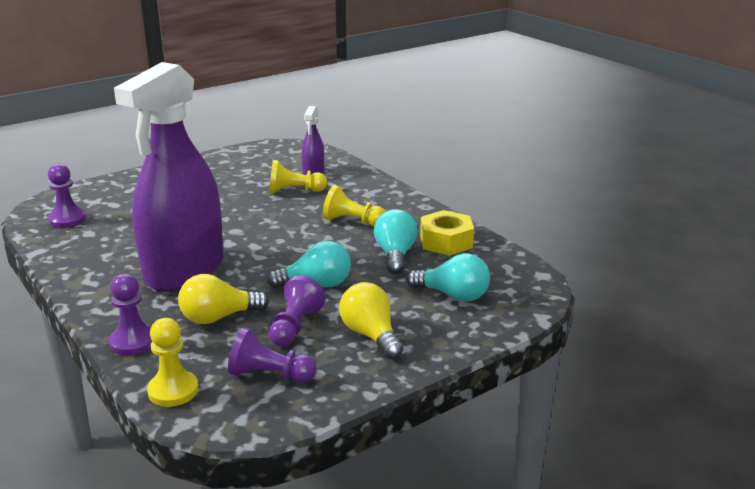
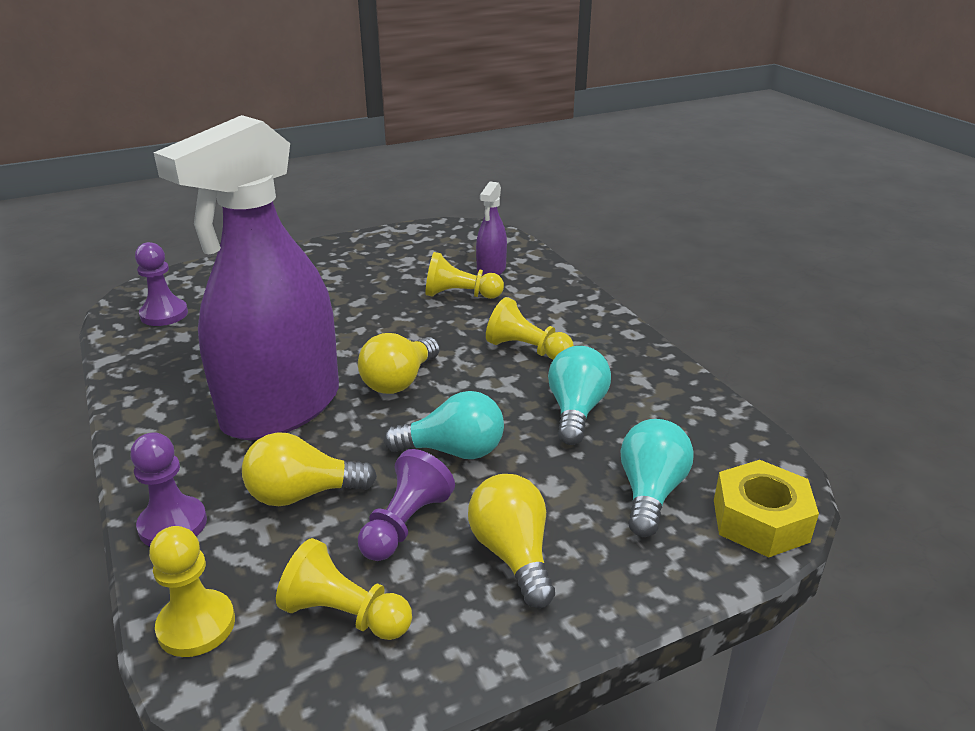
camera: 10 degrees right, 5 degrees up
(265, 248) = (399, 381): none -> yellow light bulb
(270, 375) = (345, 614): purple pawn -> yellow pawn
(446, 241) = (653, 395): yellow nut -> yellow nut (760, 520)
(453, 295) = (650, 492): turquoise light bulb -> turquoise light bulb turned 105 degrees counterclockwise

